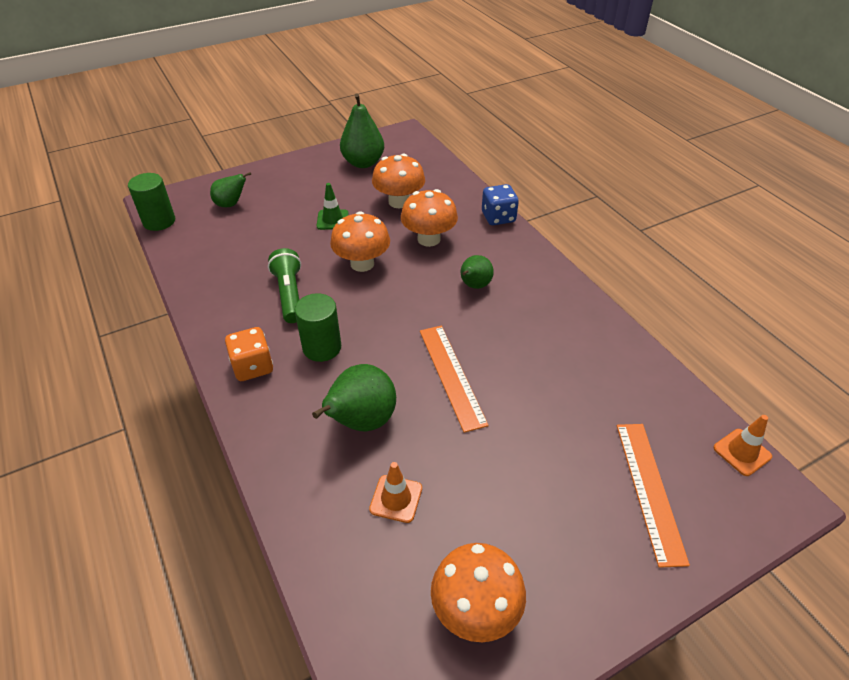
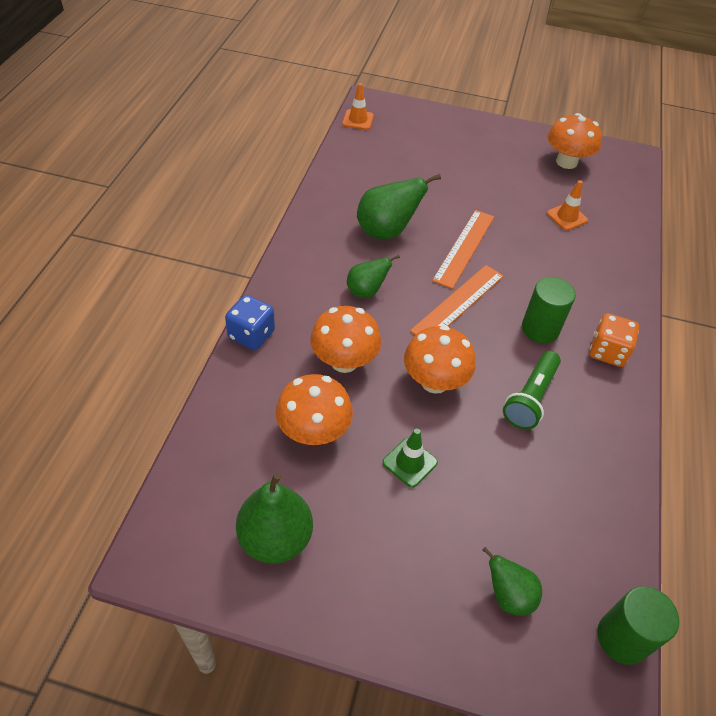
camera: 140 degrees left, 5 degrees up
(361, 421) = (553, 263): green pear -> green pear (386, 231)
(649, 490) = (427, 139): orange ruler -> orange ruler (458, 303)

